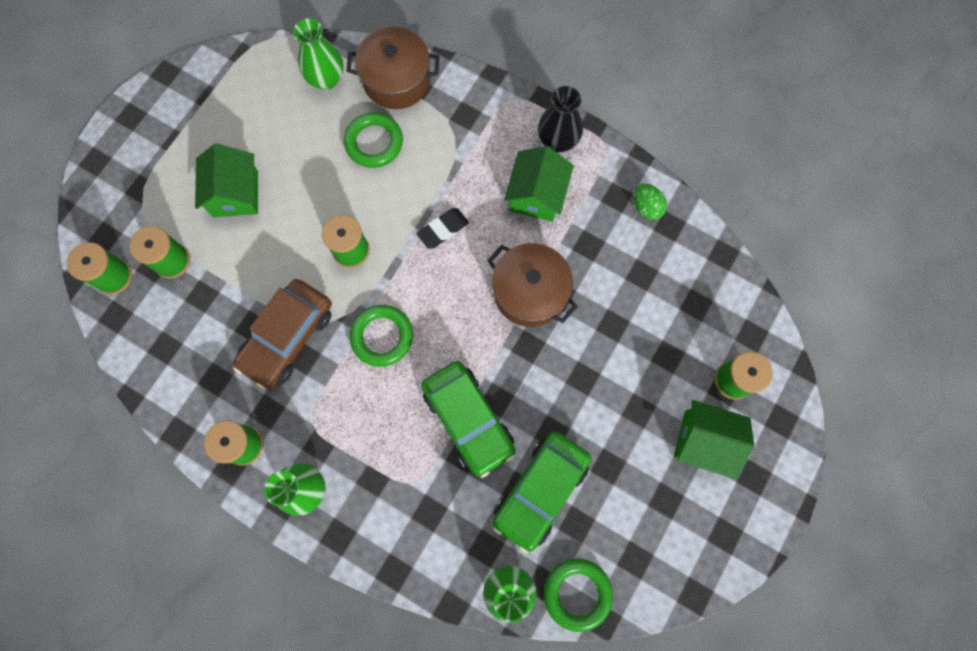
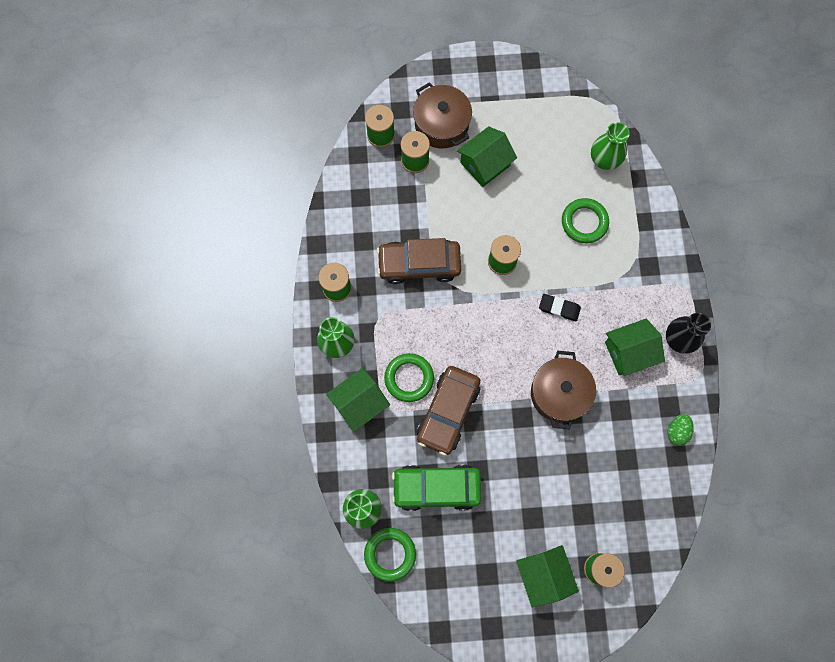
camera: 55 degrees right, 0 degrees up
(382, 336) = (461, 321): green ring -> green ring (409, 378)
(390, 510) = (359, 403): none -> green house
(396, 80) = (639, 204): brown pot -> brown pot (441, 124)
(468, 420) = (448, 412): green car -> brown car

